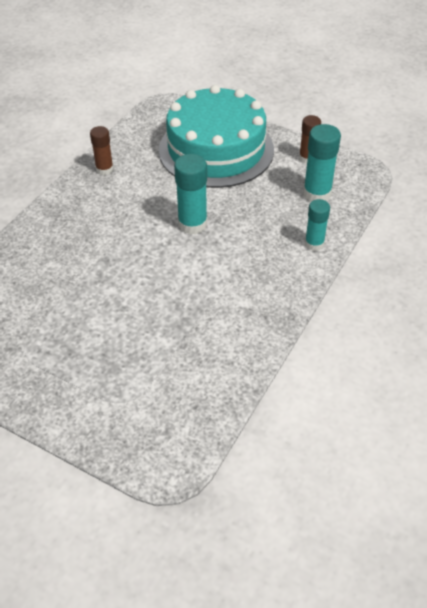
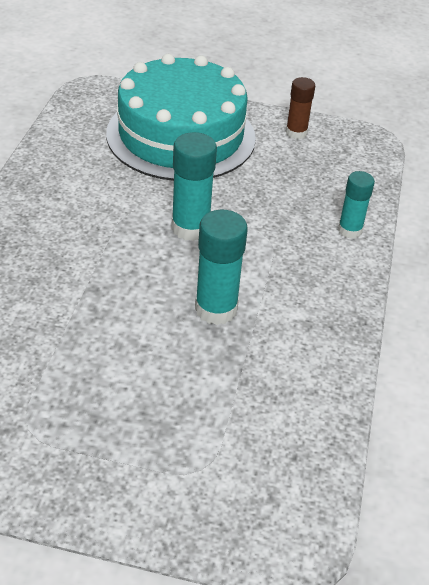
camera: 20 degrees left, 5 degrees down
(104, 169) = (45, 176): brown glue stick -> none
(317, 194) = (326, 172): turquoise glue stick -> turquoise glue stick (216, 309)

